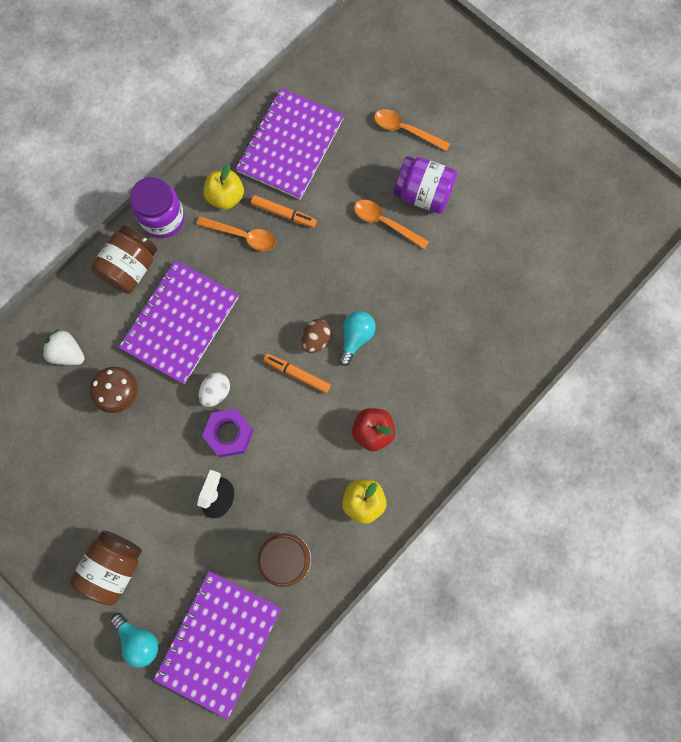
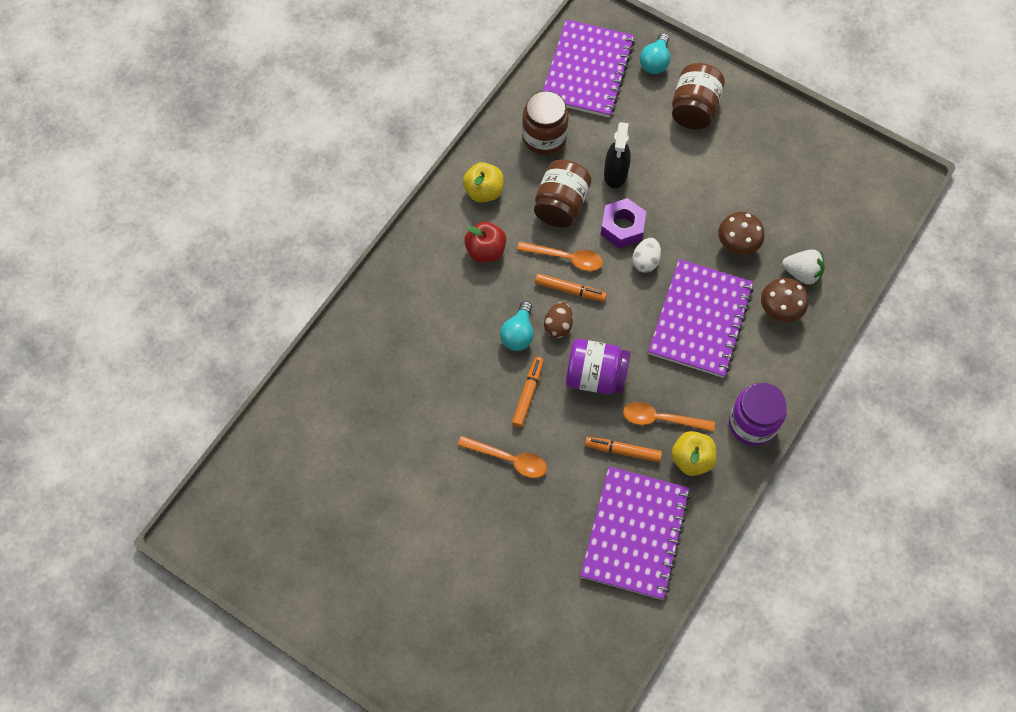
camera: 170 degrees right, 10 degrees down
(103, 319) = (779, 311): none -> brown mushroom
(130, 268) = (769, 365): brown jar -> brown jar (561, 205)
(139, 640) = (655, 62): turquoise light bulb -> turquoise light bulb turned 105 degrees counterclockwise
(357, 278) = (528, 394): none -> orange marker
(405, 130) = (504, 576): orange spoon -> orange spoon (566, 258)
(423, 194) = (472, 500): purple jar -> purple jar (595, 376)

